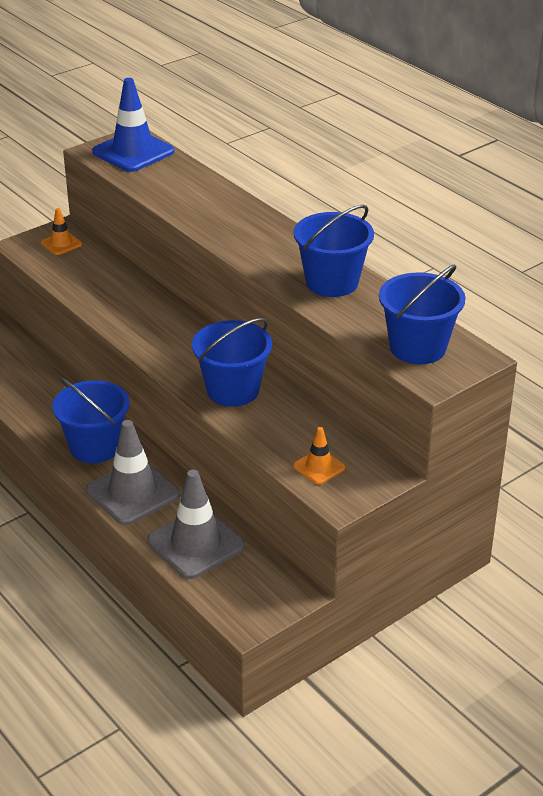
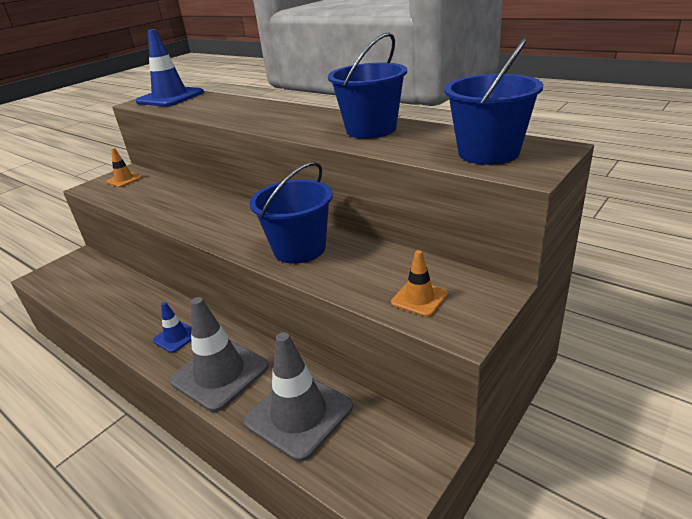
camera: 10 degrees left, 5 degrees down
(95, 447) = (176, 337): blue bucket -> blue traffic cone

